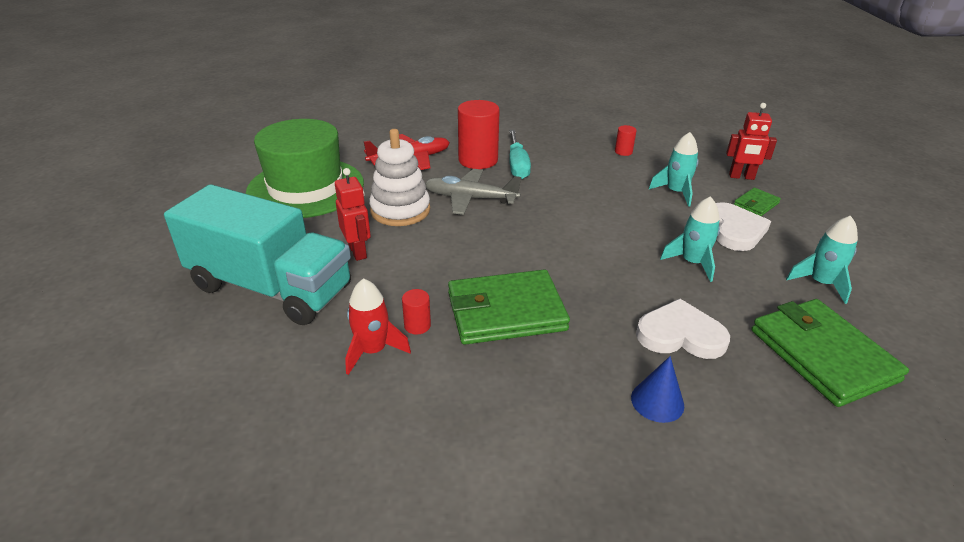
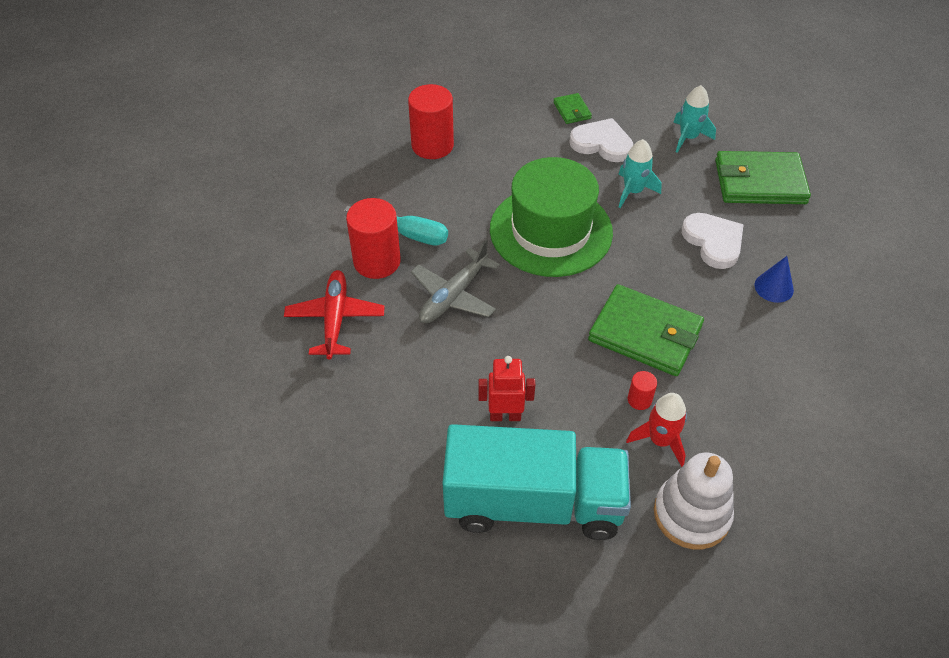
camera: 65 degrees left, 15 degrees up
(271, 287) = (533, 503): turquoise truck -> turquoise truck turned 45 degrees clockwise
(306, 188) = (343, 435): green hat -> green hat (551, 231)
(400, 210) = (444, 359): white stacking toy -> white stacking toy (691, 514)
(506, 311) = (645, 333): green wallet -> green wallet turned 75 degrees counterclockwise
(623, 152) = (432, 145): red cylinder -> red cylinder, size x2.17
(675, 192) = (527, 148): turquoise rocket -> none
(680, 335) = (713, 242): white heart -> white heart turned 120 degrees clockwise
(741, 177) = (525, 95): red robot -> none

